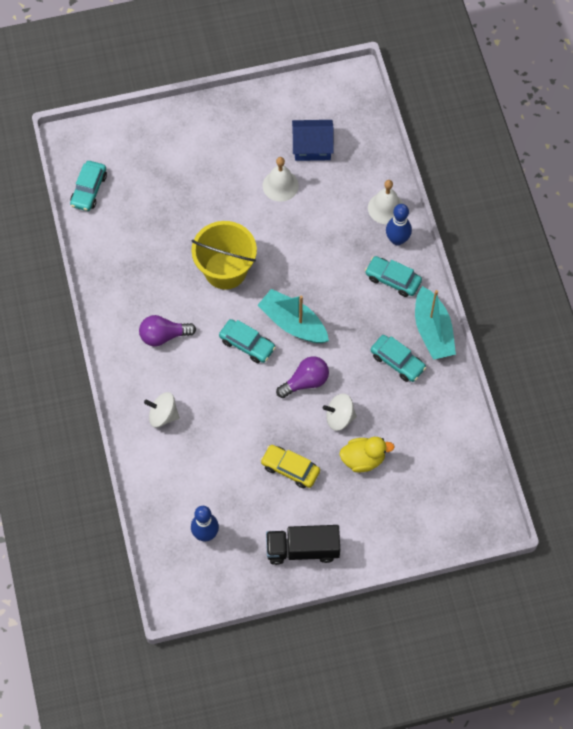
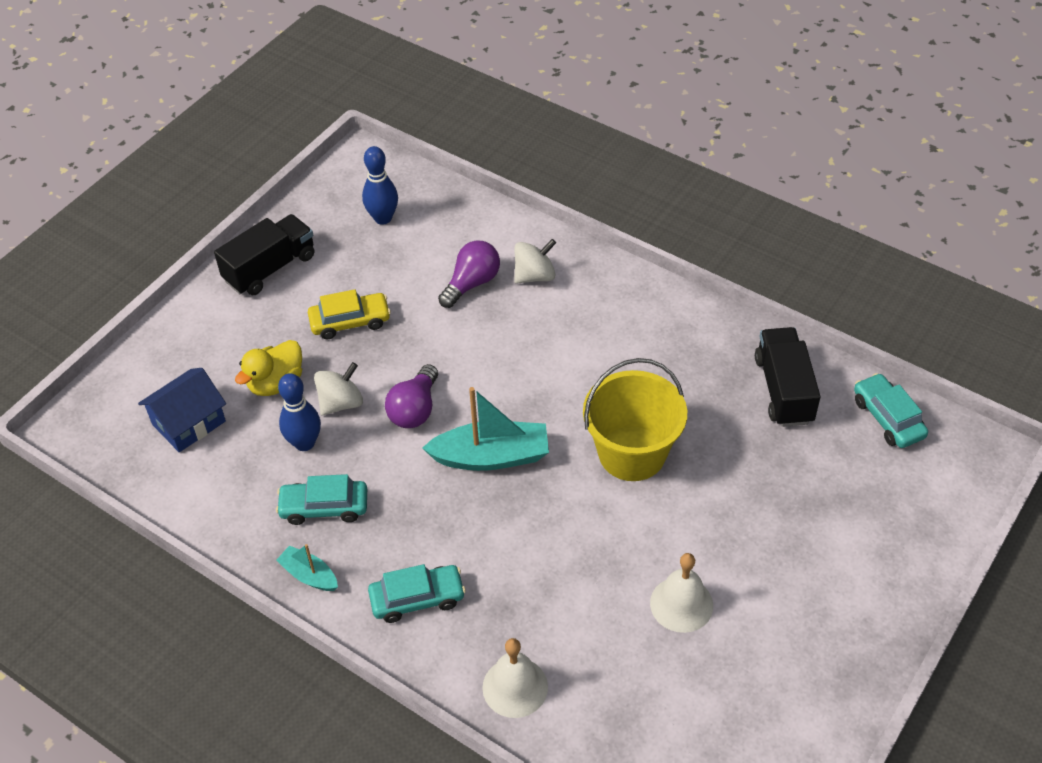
camera: 140 degrees right, 15 degrees down
(117, 242) = (783, 390): none -> black truck
(164, 336) = (619, 341): purple light bulb -> purple light bulb (472, 283)
(247, 344) = (520, 398): turquoise car -> none
(312, 147) = (699, 692): blue house -> blue house (189, 423)
(397, 240) = (459, 655): blue bowling pin -> blue bowling pin (304, 443)
(432, 331) = (309, 575): turquoise boat -> turquoise boat, size x0.54

